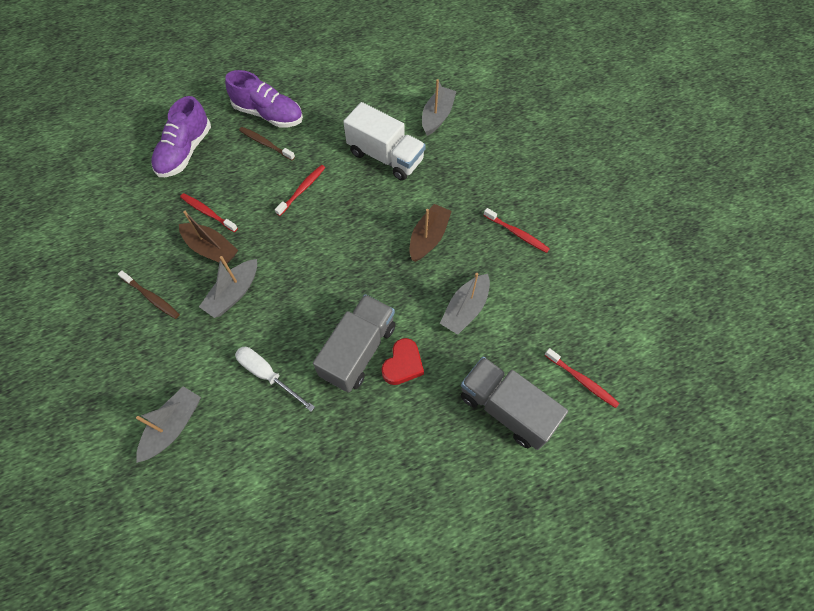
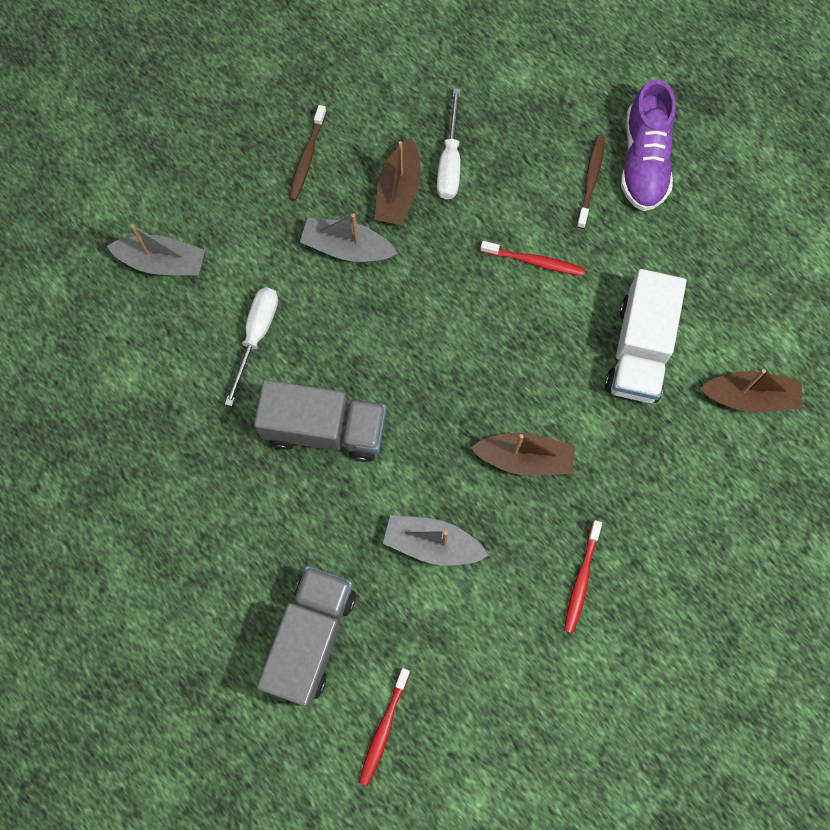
camera: 70 degrees right, 10 degrees up
(185, 152) = (533, 86): purple shoe -> none
(208, 212) = (450, 161): red toothbrush -> white screwdriver
(403, 364) = (325, 490): red heart -> none
(437, 116) = (749, 397): grey boat -> brown boat

